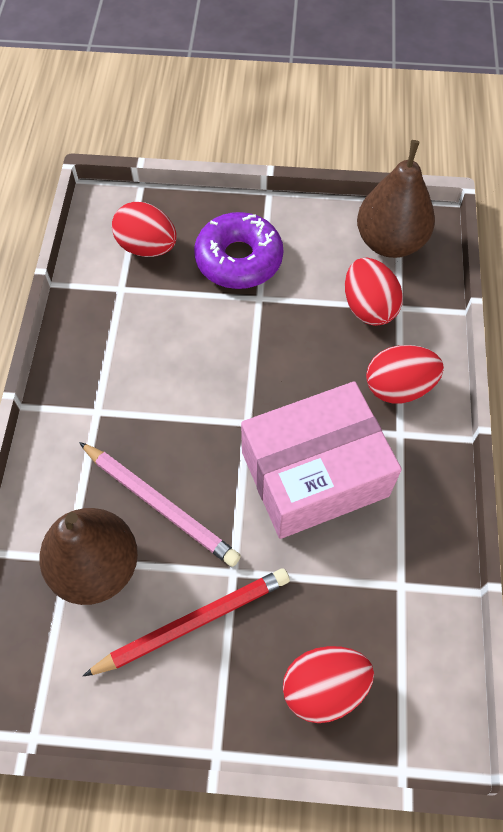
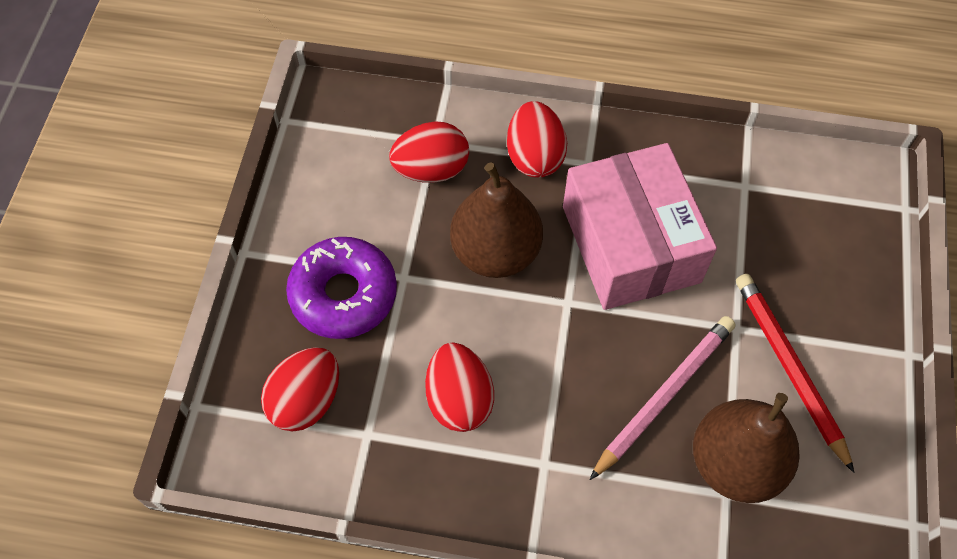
camera: 85 degrees left, 0 degrees up
(324, 687) = (842, 259): red egg -> red egg (459, 399)
(390, 242) = (345, 137): brown pear -> brown pear (495, 252)

